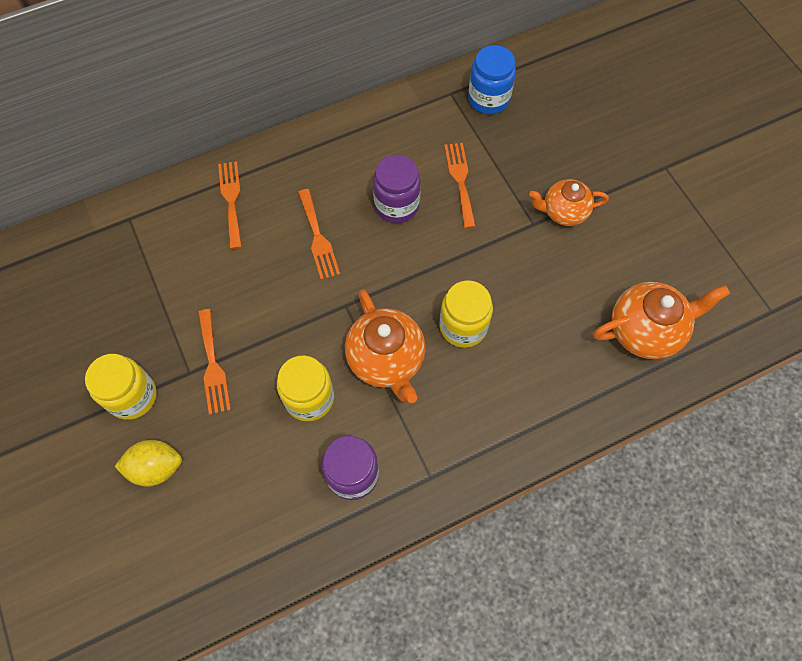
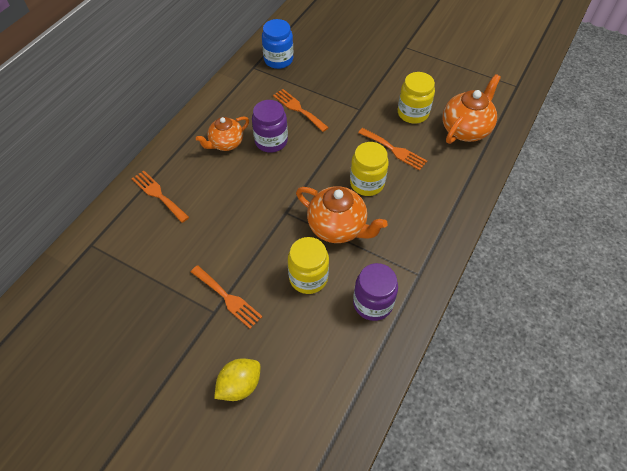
camera: 35 degrees left, 10 degrees down
(132, 396) = (185, 352): yellow jar -> yellow jar (413, 113)
(318, 238) = (236, 185): orange fork -> orange fork (394, 150)
(563, 212) = (371, 95): orange teapot -> orange teapot (226, 143)

